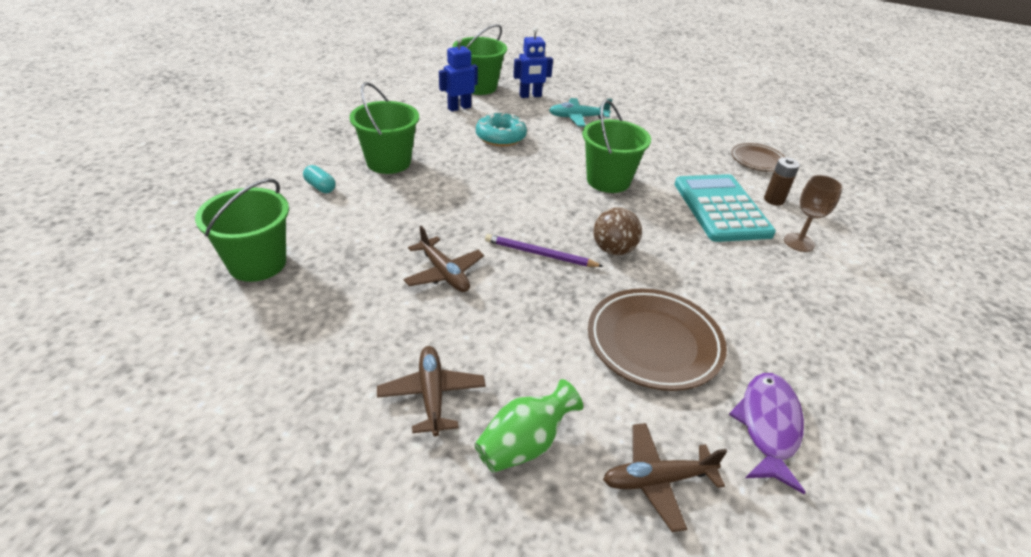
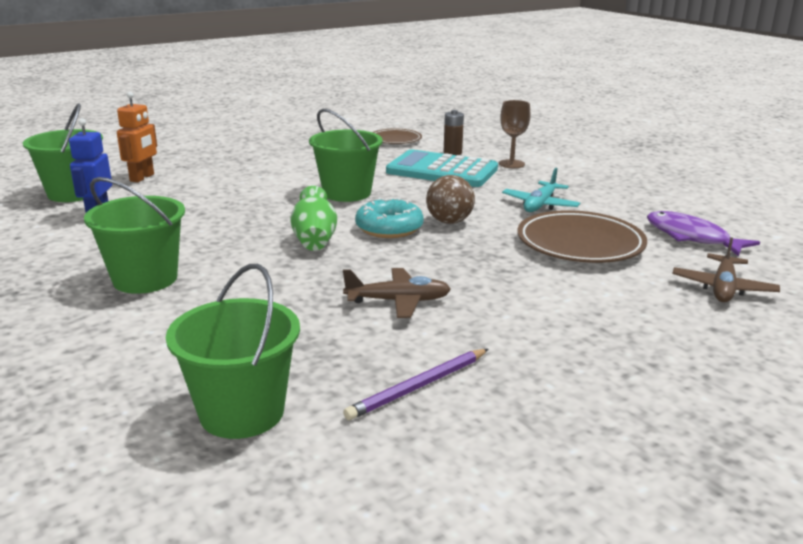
camera: 55 degrees left, 15 degrees down
(320, 187) = (130, 333): turquoise capsule -> none
(432, 394) = (573, 353): brown plane -> none
(500, 137) = (196, 212): turquoise donut -> turquoise donut (389, 228)
(524, 444) = (660, 326): green vase -> green vase (314, 240)
(530, 96) = (142, 178): blue robot -> orange robot
(540, 254) = (420, 251): purple pencil -> purple pencil (418, 387)
(577, 117) = (222, 172): turquoise plane -> turquoise plane (540, 205)

